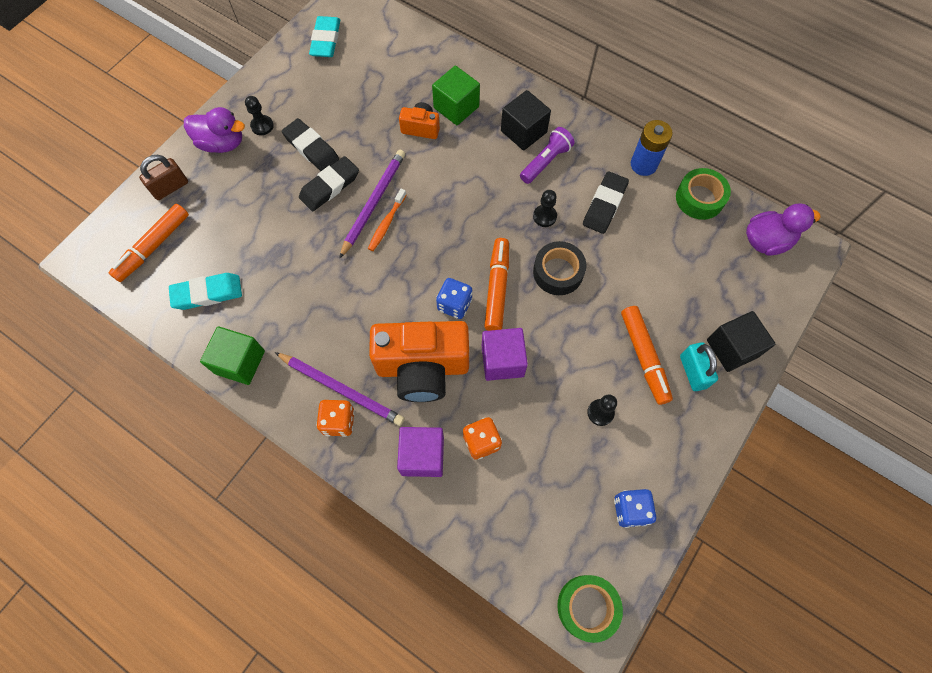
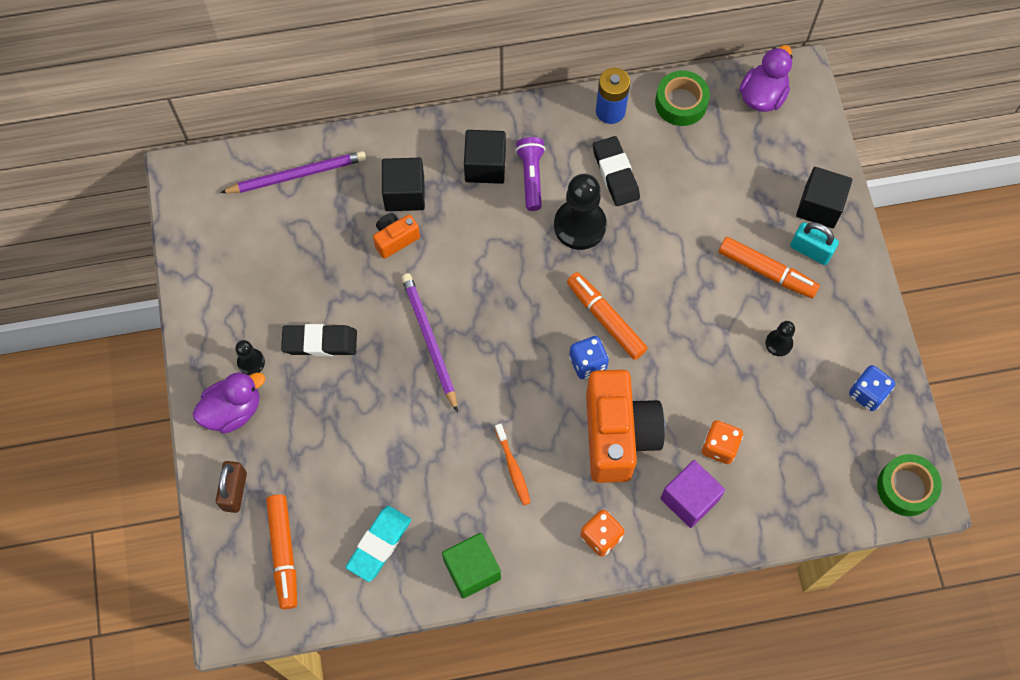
camera: 45 degrees left, 0 degrees up
(326, 40) = (214, 232): turquoise eraser -> none
(330, 186) = (376, 361): black eraser -> none
(342, 389) = (575, 511): purple pencil -> purple pencil (297, 175)
(386, 223) = (460, 348): orange toothbrush -> orange toothbrush (513, 468)
(422, 368) = (618, 435): orange camera -> orange camera turned 45 degrees counterclockwise
(456, 107) = (404, 193): green cube -> black cube
(502, 361) = (670, 372): purple cube -> none
(544, 216) = (580, 226): black pawn -> black pawn, size x1.99
(558, 272) = (638, 263): black tape -> none

